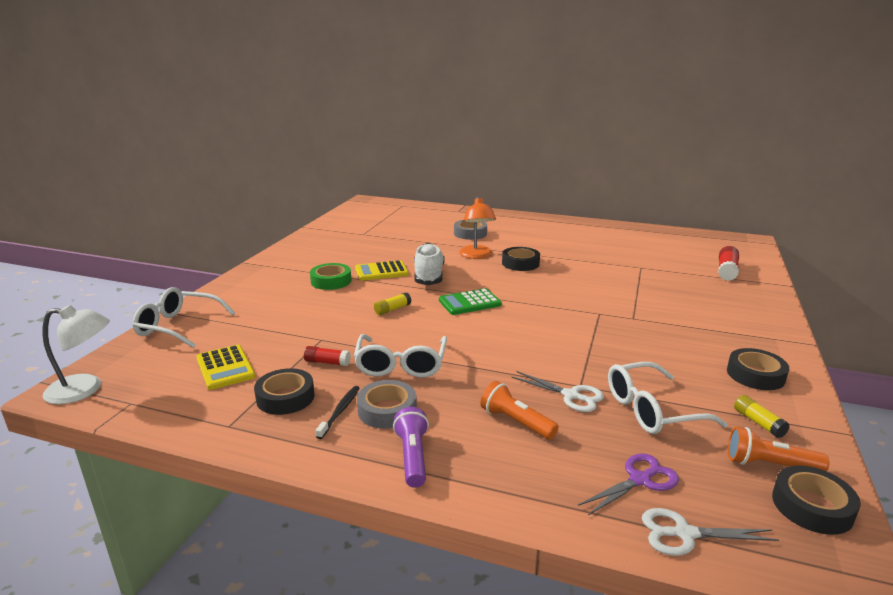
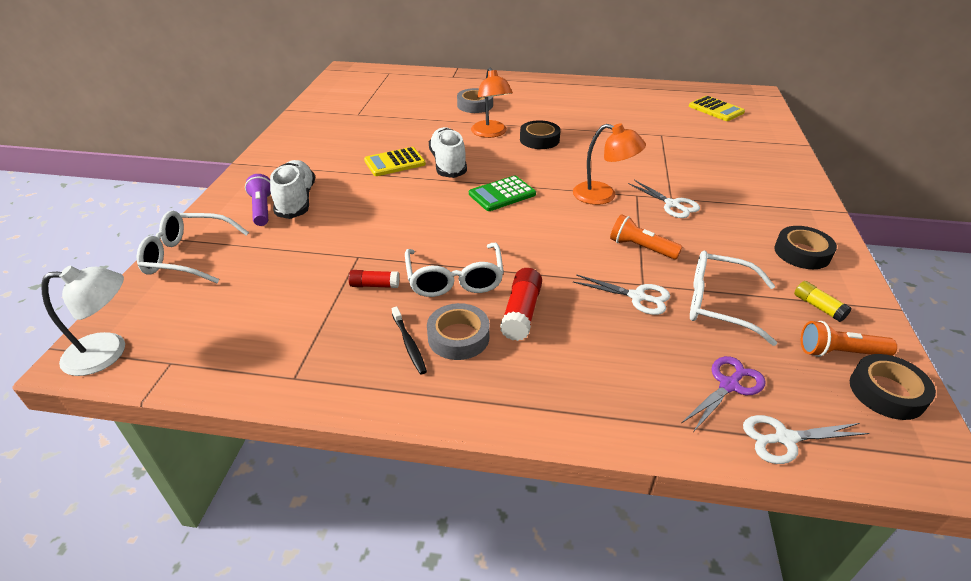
camera: 10 degrees left, 15 degrees up
(225, 368) = (263, 305): yellow calculator -> yellow calculator (716, 109)
(285, 293) = (296, 201): none -> white shoe
(285, 397) = (344, 334): black tape -> none
(331, 281) = (343, 180): green tape -> none
(340, 411) = (409, 344): black toothbrush -> black toothbrush turned 150 degrees clockwise
(392, 309) = (423, 210): yellow glue stick -> none
(412, 456) = (502, 389): purple flashlight -> purple flashlight (262, 209)
(516, 422) = (593, 335): orange flashlight -> orange flashlight (641, 248)
(566, 311) = (603, 195): none -> orange lamp
(632, 323) = (672, 204): none -> white scissors
(652, 410) = (719, 304): white glasses -> white glasses turned 45 degrees clockwise
(726, 271) = (744, 132): red glue stick -> red glue stick (521, 312)

